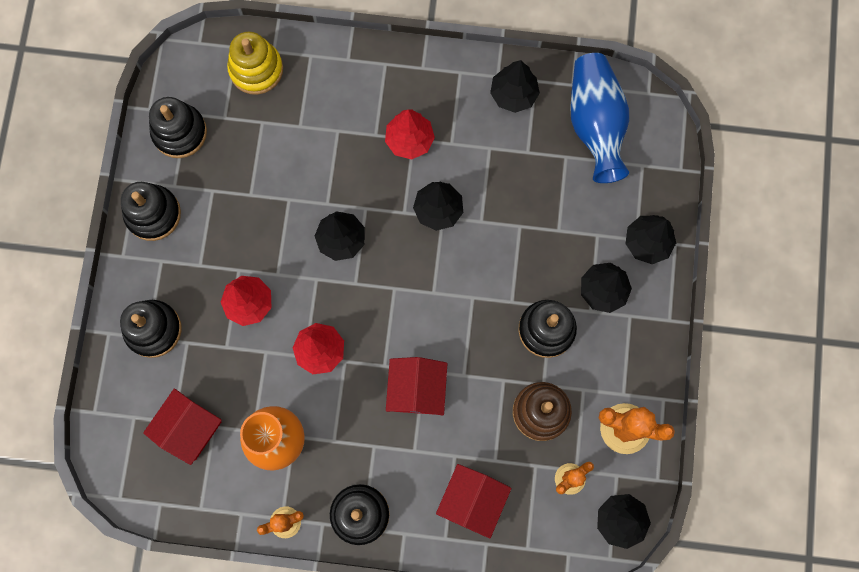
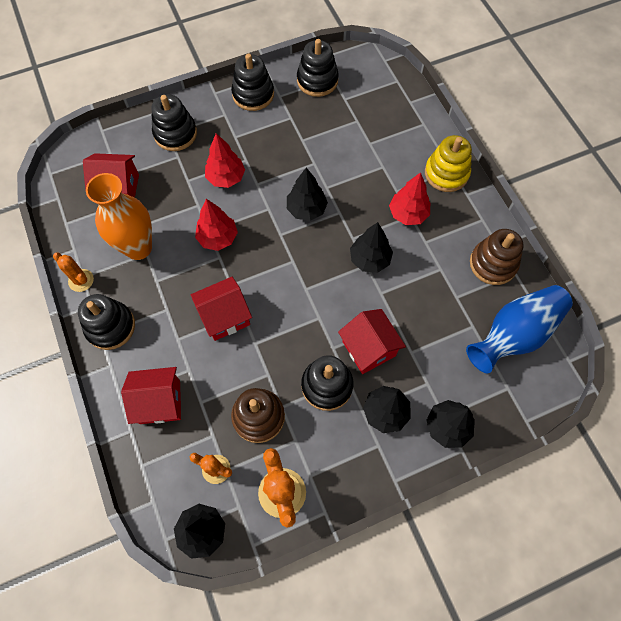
camera: 60 degrees right, 10 degrees down
(256, 69) = (390, 99): yellow stacking toy -> yellow stacking toy (446, 173)
(513, 95) = (493, 264): black tree -> brown stacking toy
(532, 268) = (369, 348): none -> red house

